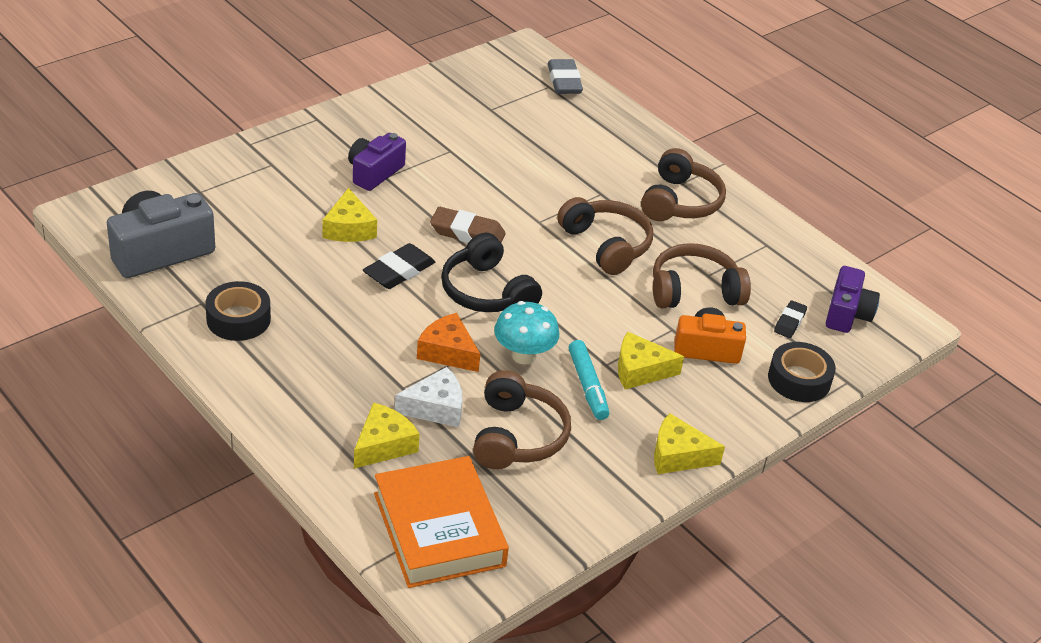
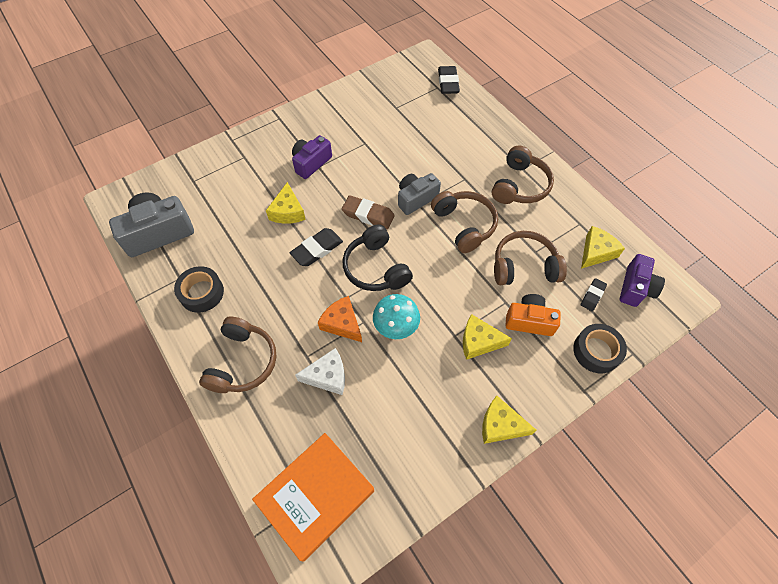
camera: 10 degrees right, 20 degrees up
(383, 445) = (286, 411): yellow cheese -> yellow cheese (596, 252)
(438, 529) = (316, 496): orange book -> orange book turned 60 degrees clockwise
(517, 436) = (383, 404): brown headphones -> brown headphones (243, 362)
(534, 215) = (416, 199): none -> grey camera
(564, 81) = (448, 83): grey eraser -> black eraser
(587, 386) = (439, 356): turquoise marker -> none

